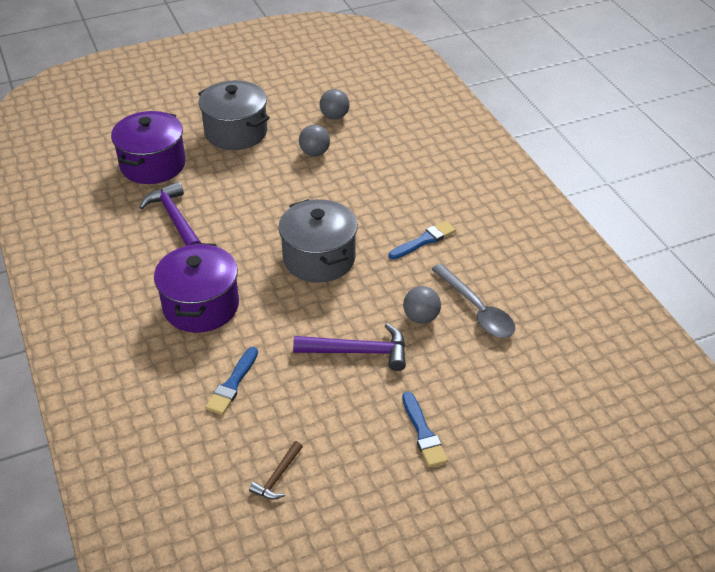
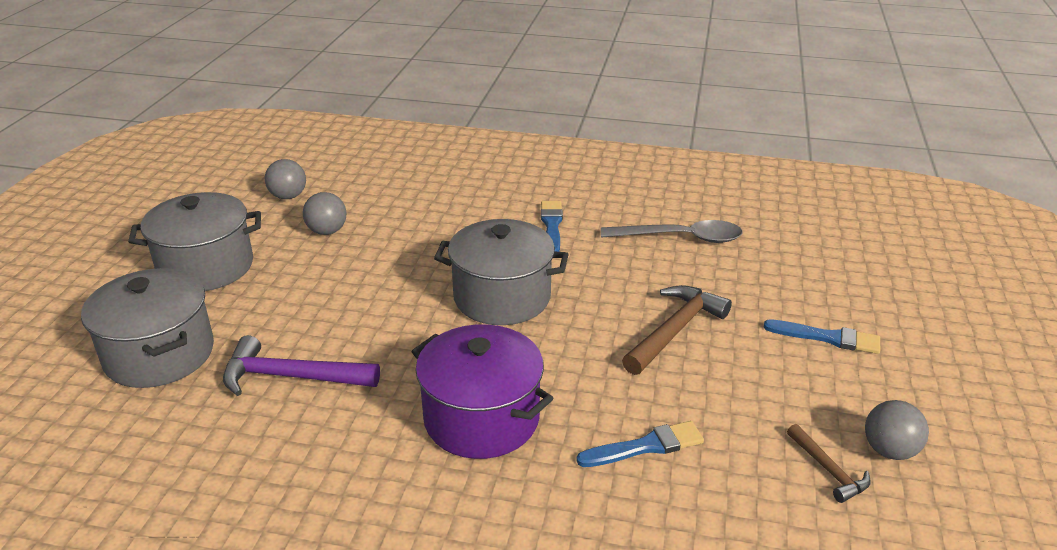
camera: 55 degrees left, 10 degrees down
(153, 165) = (159, 354): purple pot -> grey pot
(232, 384) = (645, 446): blue brush -> blue brush turned 75 degrees counterclockwise
(358, 352) = (674, 331): purple hammer -> brown hammer
(421, 317) = (661, 272): grey ball -> grey ball (889, 450)

